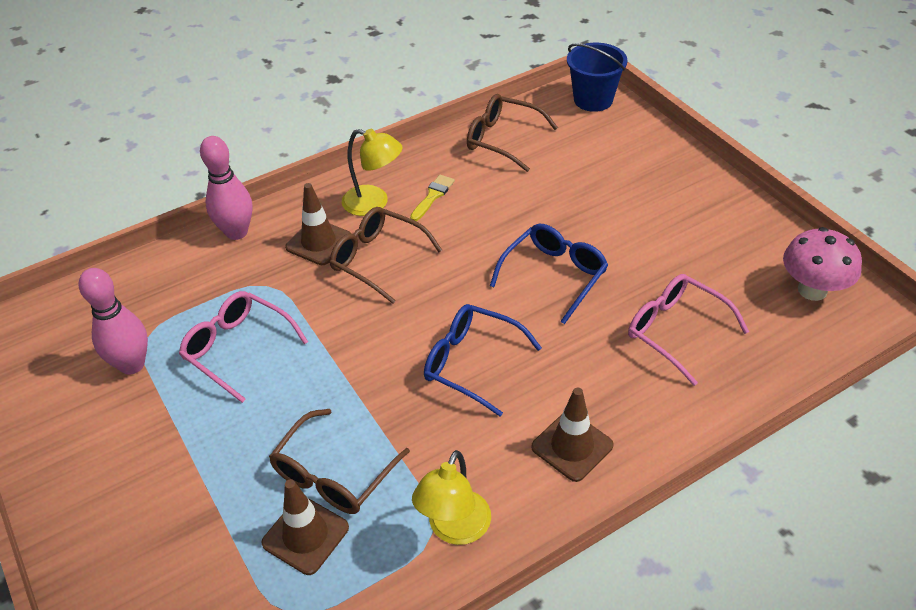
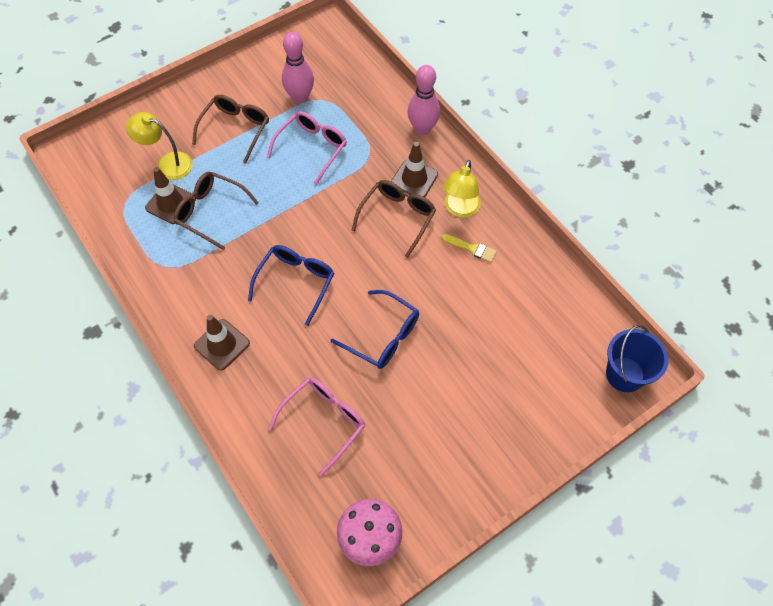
camera: 85 degrees right, 15 degrees up
(454, 529) = (166, 278): yellow lamp -> yellow lamp (167, 164)
(502, 139) = (552, 297): brown glasses -> brown glasses (235, 129)

